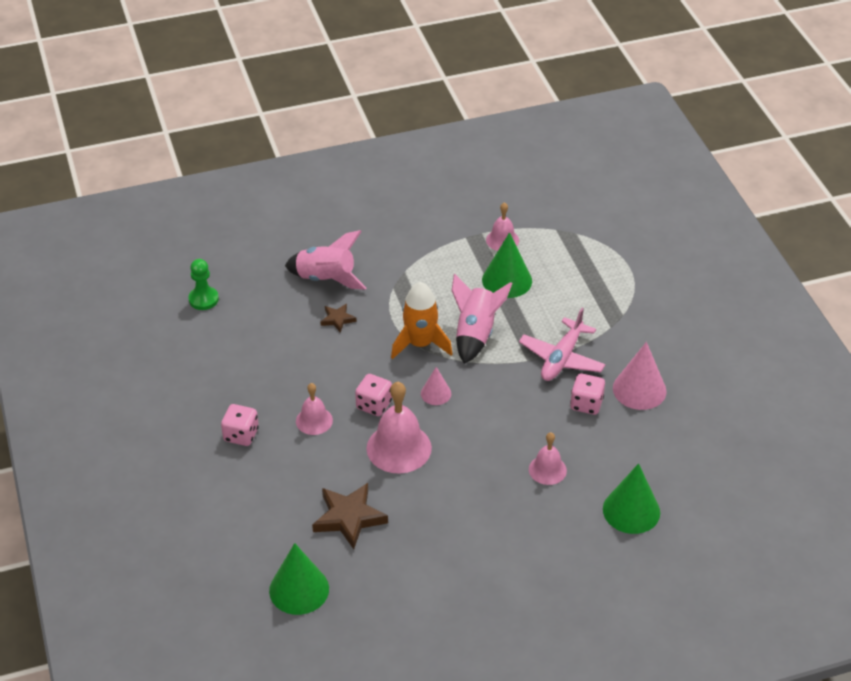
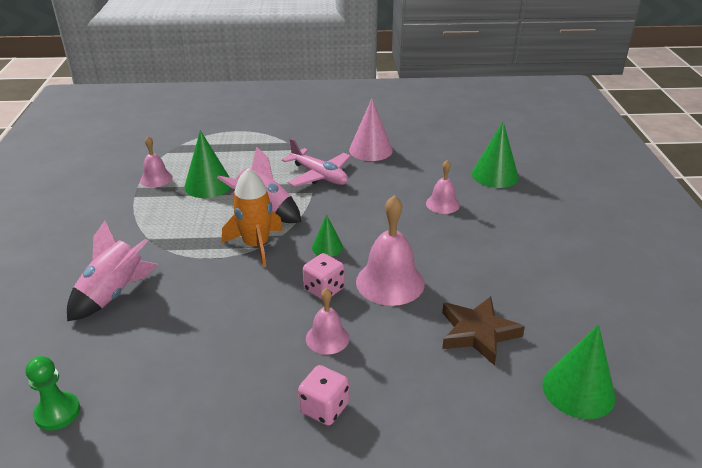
camera: 75 degrees left, 10 degrees down
(337, 319) = (183, 295): brown star -> none
(436, 393) = (327, 247): pink cone -> green cone
(586, 404) = (376, 174): pink dice -> none

